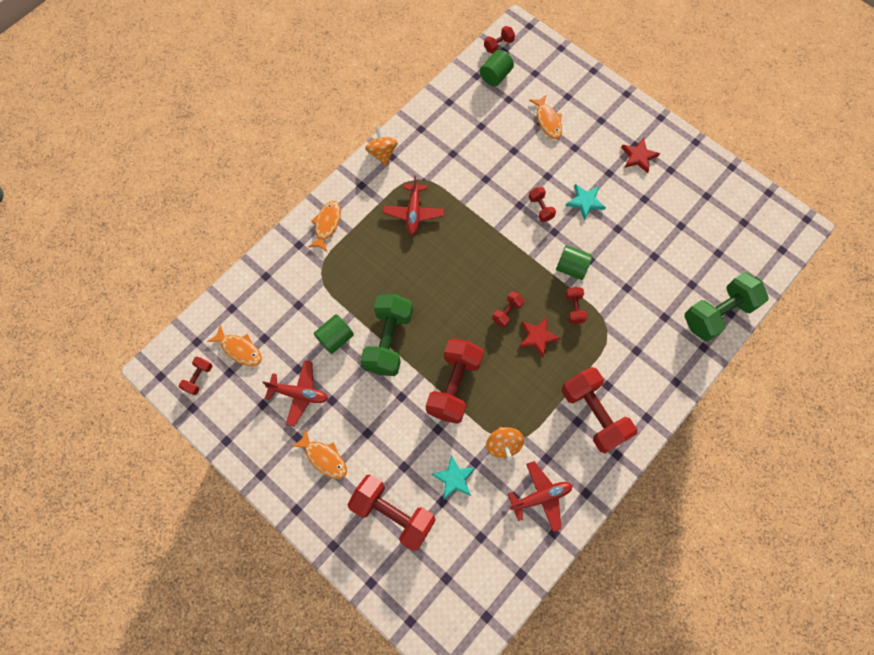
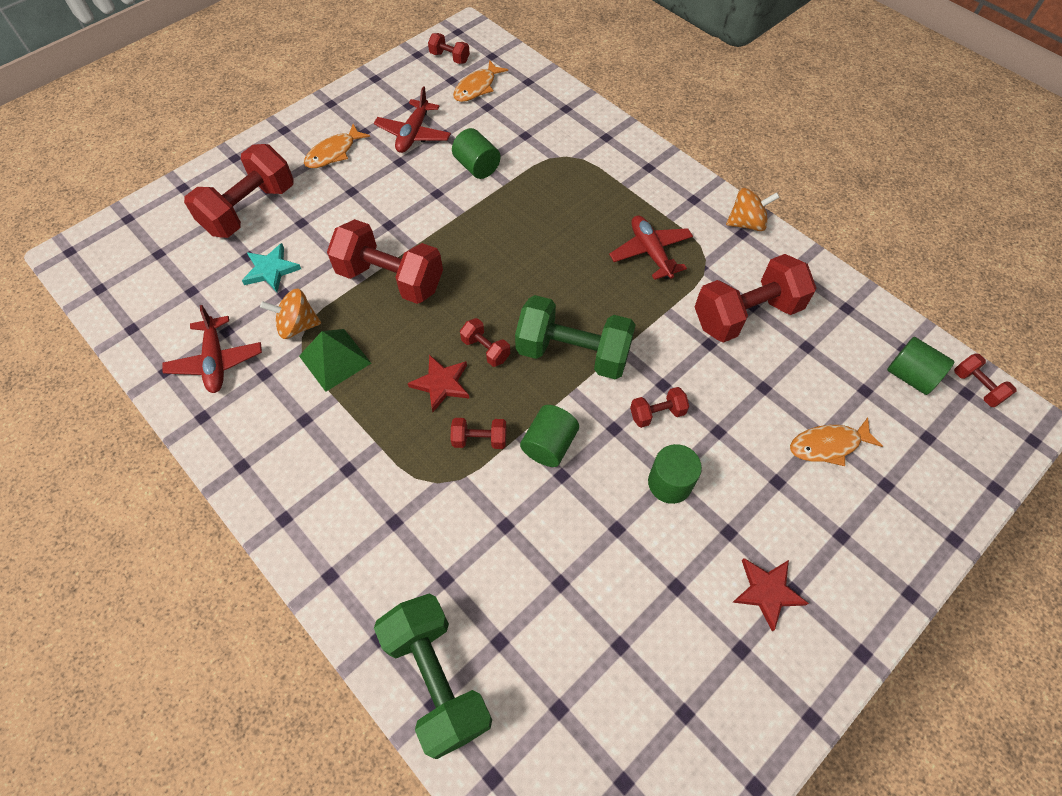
camera: 95 degrees right, 10 degrees down
(327, 225) = (633, 163): orange fish -> none
(388, 341) = (464, 216): green dumbbell -> green dumbbell (573, 353)
(413, 212) = (650, 252): red plane -> red plane turned 60 degrees clockwise
(528, 411) = (334, 359): none -> green pyramid
(585, 202) = (669, 483): turquoise star -> green cylinder
(593, 414) = (309, 442): red dumbbell -> red dumbbell (746, 315)

